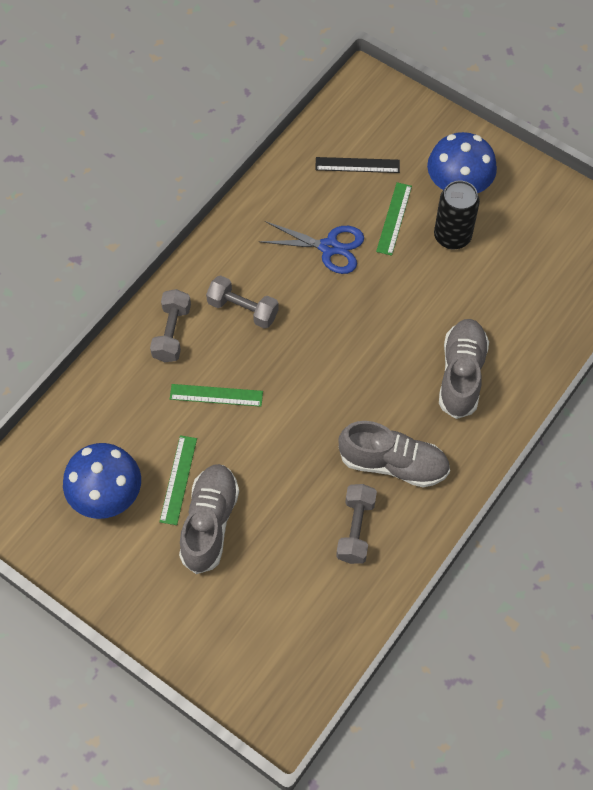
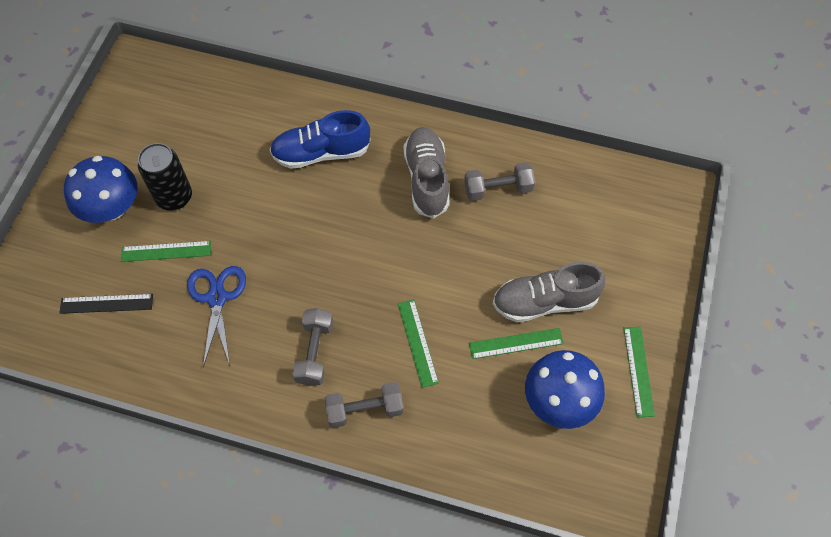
camera: 110 degrees left, 0 degrees up
(102, 580) = (638, 371): none -> green ruler
(357, 165) = (106, 303): black ruler -> black ruler turned 75 degrees counterclockwise
(461, 374) = (321, 153): grey shoe -> blue shoe

